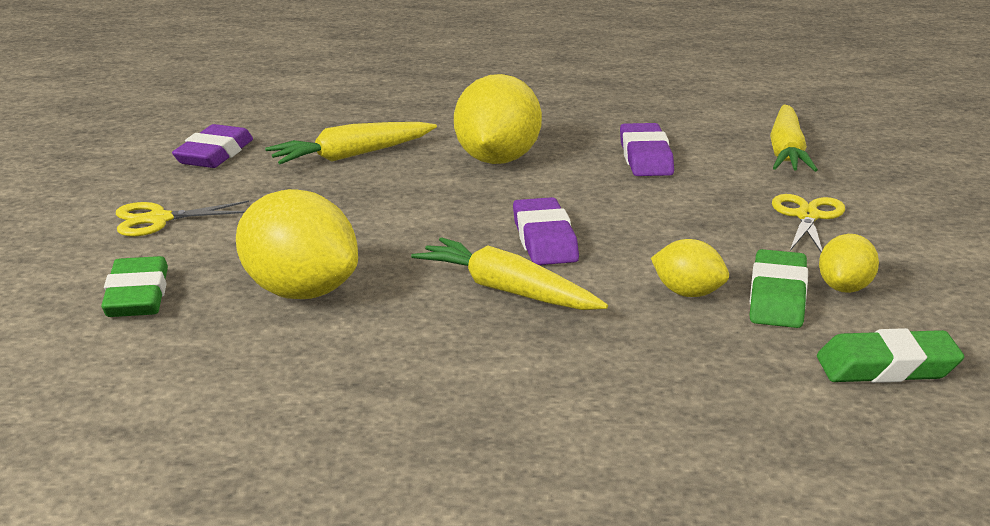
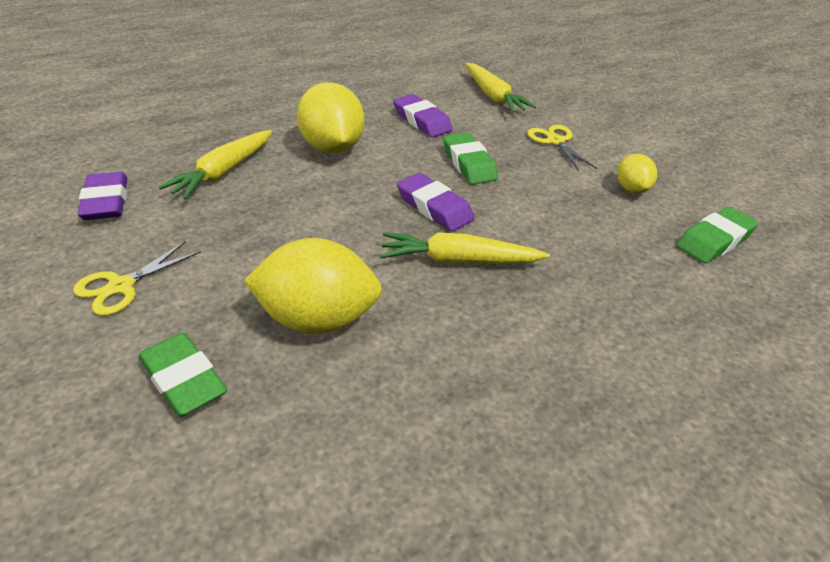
camera: 35 degrees left, 15 degrees up
(688, 293) = (561, 222): yellow lemon -> none
(777, 297) = (609, 208): green eraser -> green eraser (469, 164)

